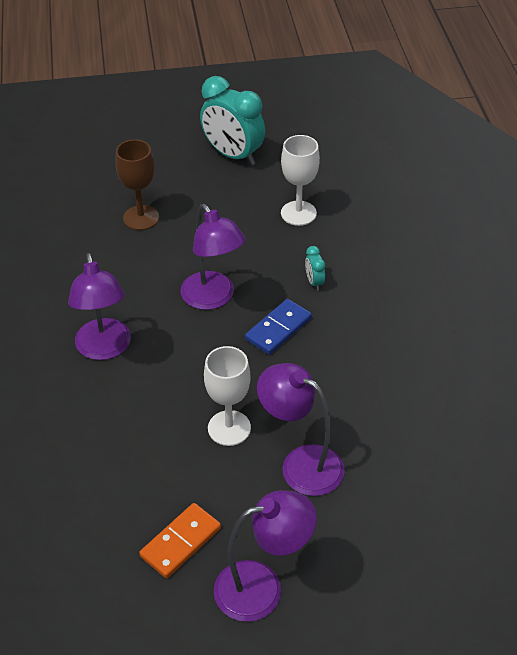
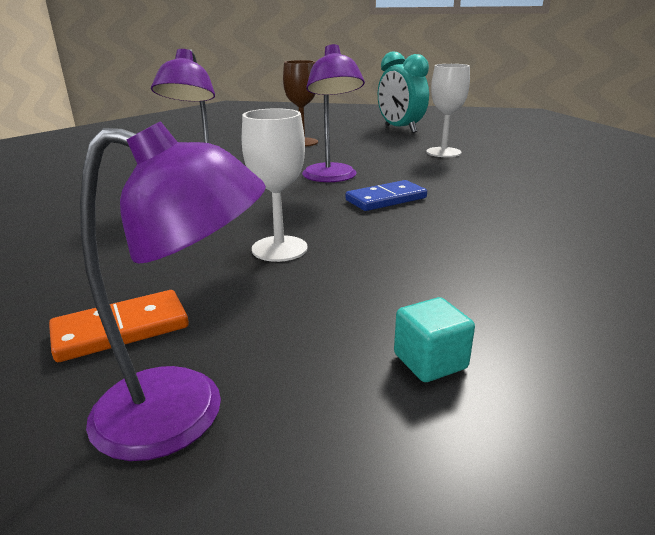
camera: 20 degrees right, 20 degrees down
(301, 464) = (349, 290): purple lamp -> none
(314, 282) = (441, 181): turquoise clock -> none
(370, 513) = (430, 361): none -> turquoise cube

